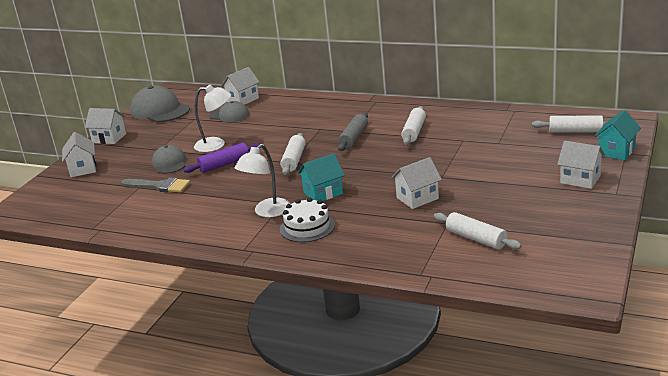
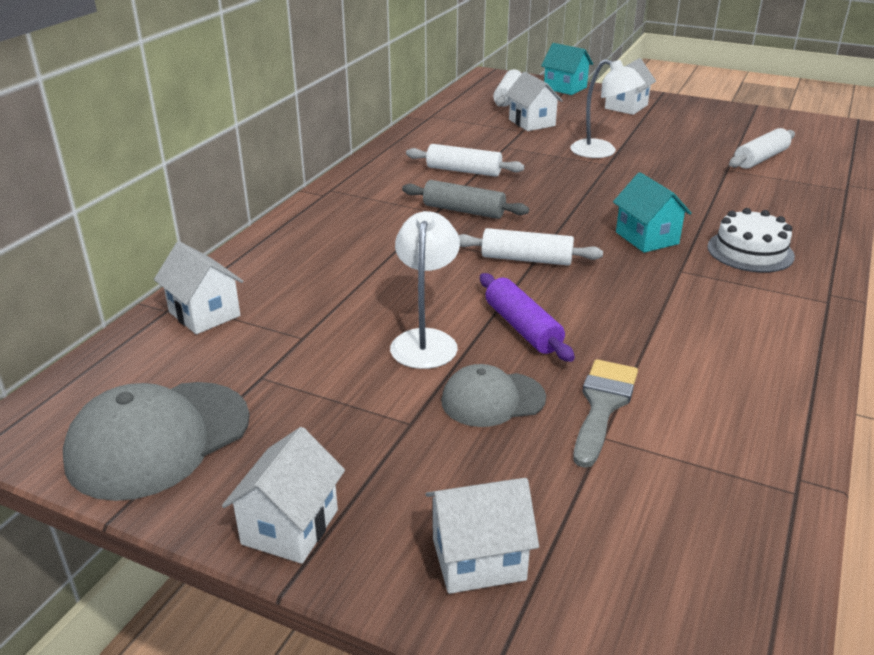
camera: 90 degrees left, 5 degrees up
(229, 115) = (277, 329): grey cap -> none
(267, 212) = (708, 282): white lamp -> white lamp (601, 152)
(417, 198) = (665, 180): white house -> white house (532, 123)

